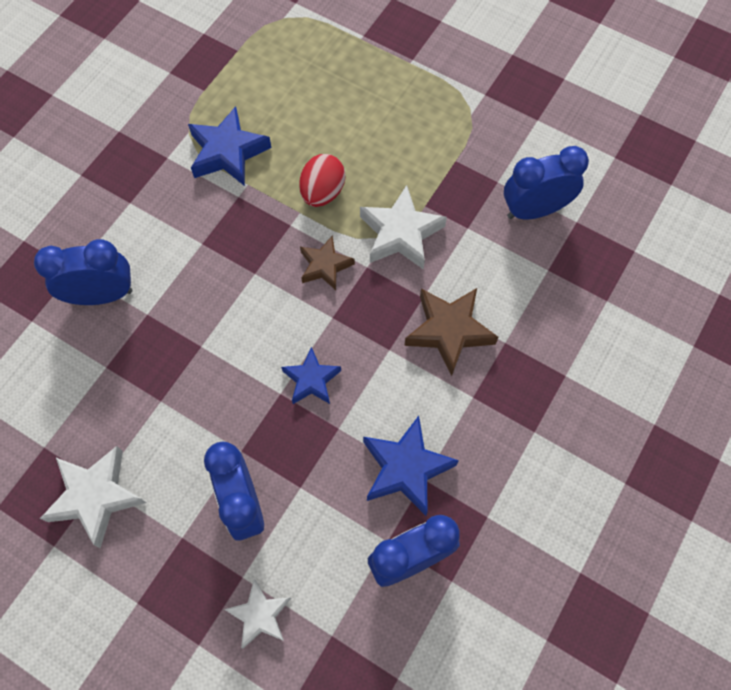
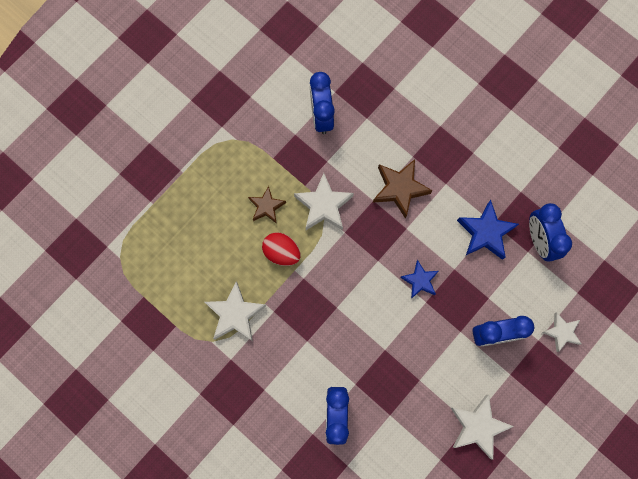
camera: 80 degrees left, 10 degrees up
(228, 152) = (235, 314): blue star -> white star
(325, 266) = (339, 259): brown star -> brown star (266, 206)

